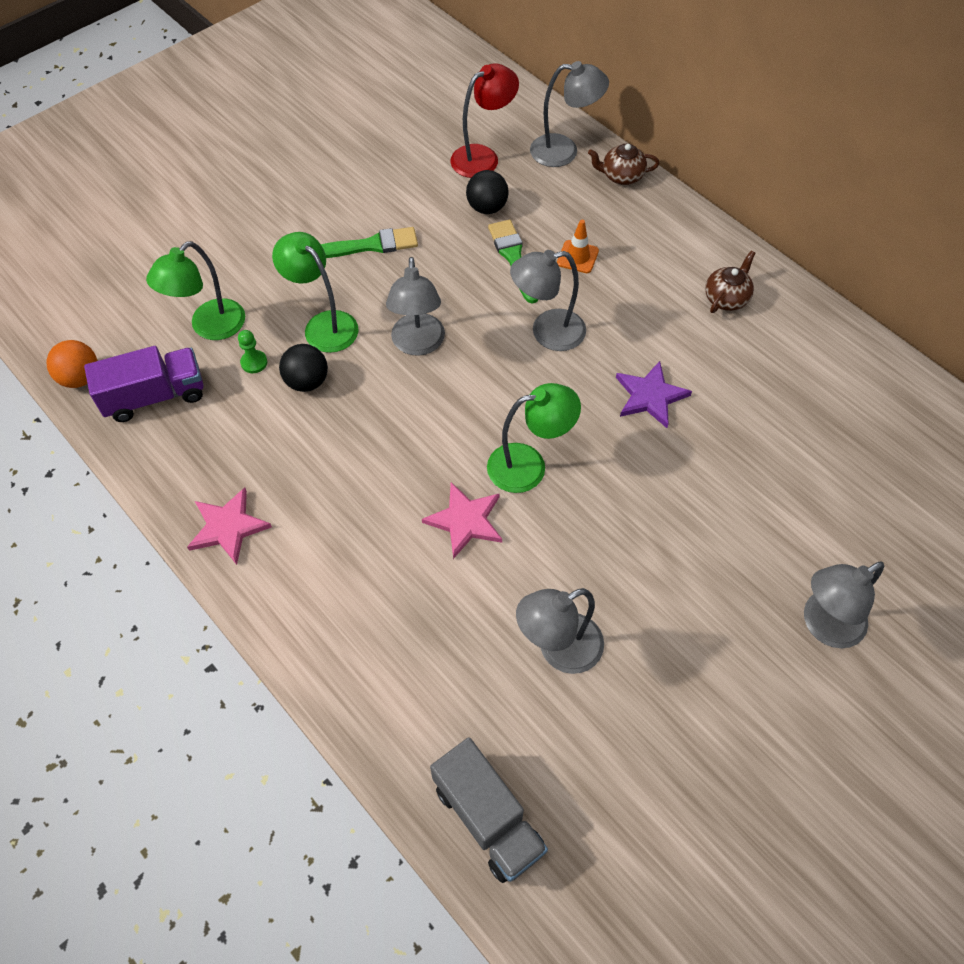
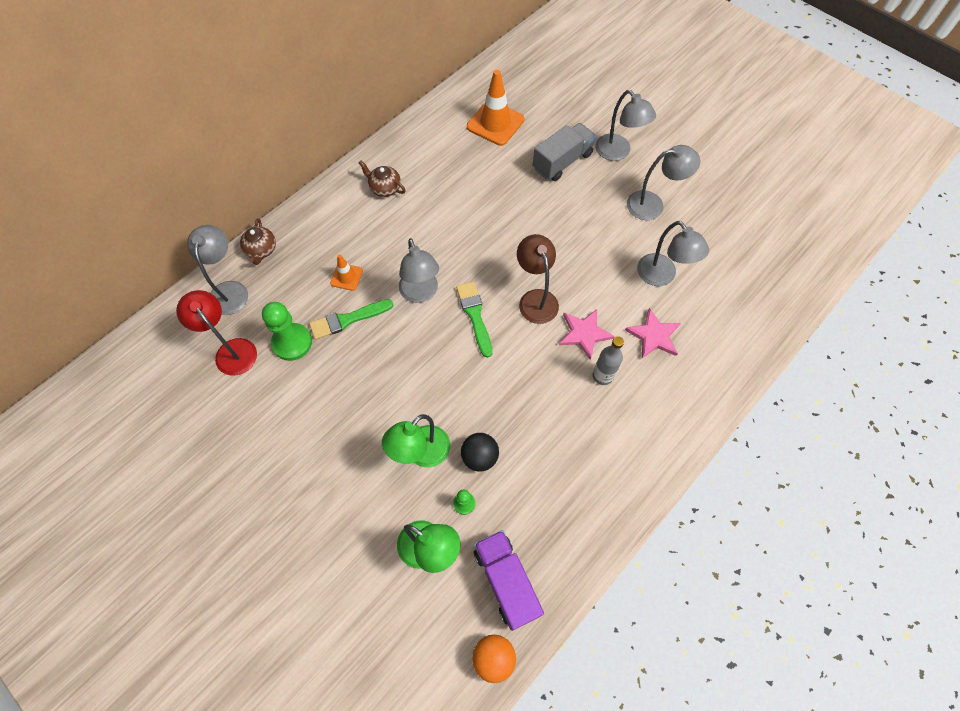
camera: 95 degrees left, 5 degrees up
(228, 527) = (617, 491): pink star -> pink star (653, 335)
(370, 245) = (333, 429): green brush -> green brush (475, 316)
(395, 535) = (602, 376): none -> grey bottle
(418, 344) = (437, 379): grey lamp -> grey lamp (653, 204)
(487, 208) = (292, 342): black ball -> green pawn
(488, 818) = (769, 306): grey truck -> grey truck (562, 162)
(529, 465) = (535, 299): green lamp -> brown lamp
(650, 396) = (471, 231): purple star -> none
(870, 444) = (495, 123): none -> orange traffic cone

